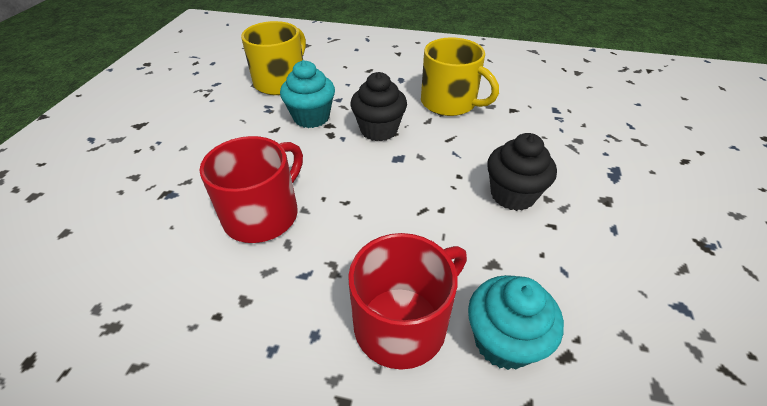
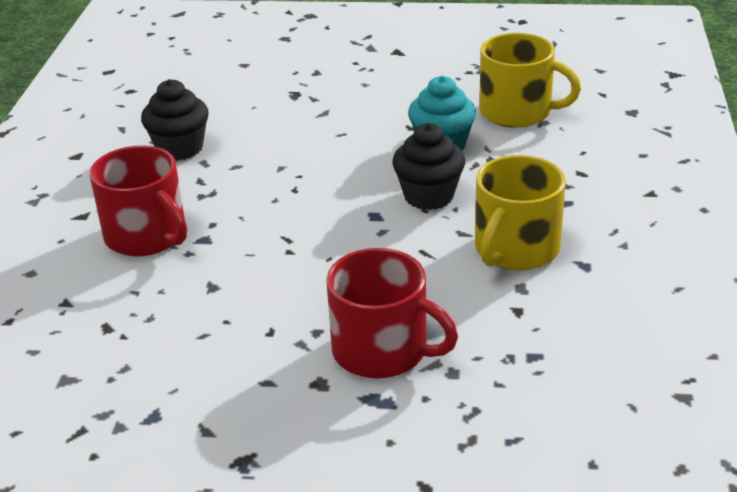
camera: 85 degrees right, 10 degrees down
(263, 214) = (271, 146): red mug -> red mug (382, 350)
(503, 341) = (125, 291): turquoise cupcake -> none
(512, 195) = (319, 303): black cupcake -> black cupcake (180, 148)

